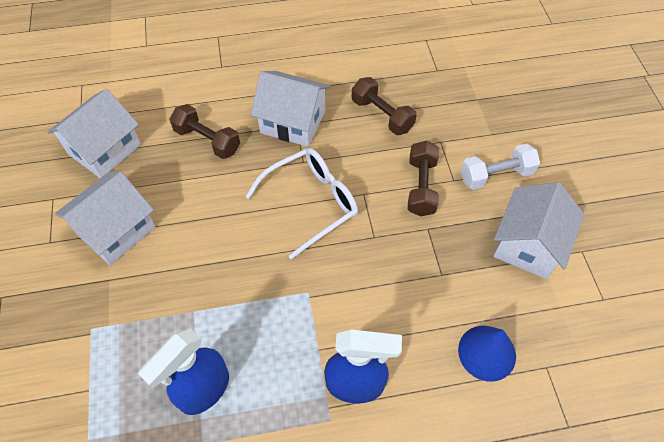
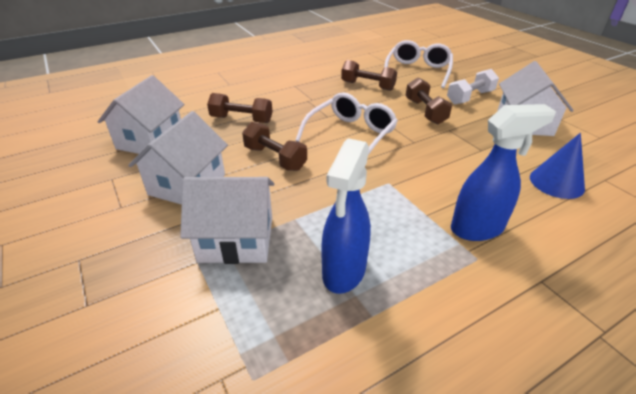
camera: 20 degrees left, 20 degrees down
(213, 217) = (275, 158): none -> brown dumbbell
(293, 122) = (304, 99): white house -> white house (236, 239)
(465, 100) = (418, 71): none -> white glasses

